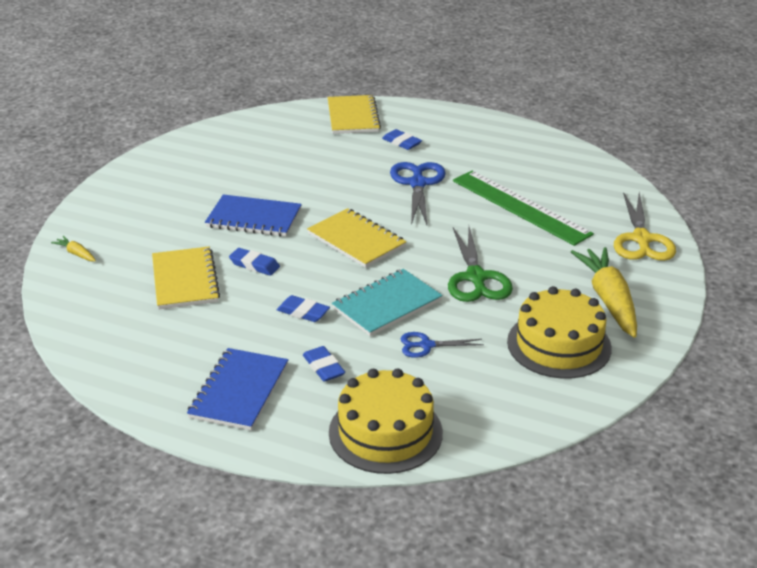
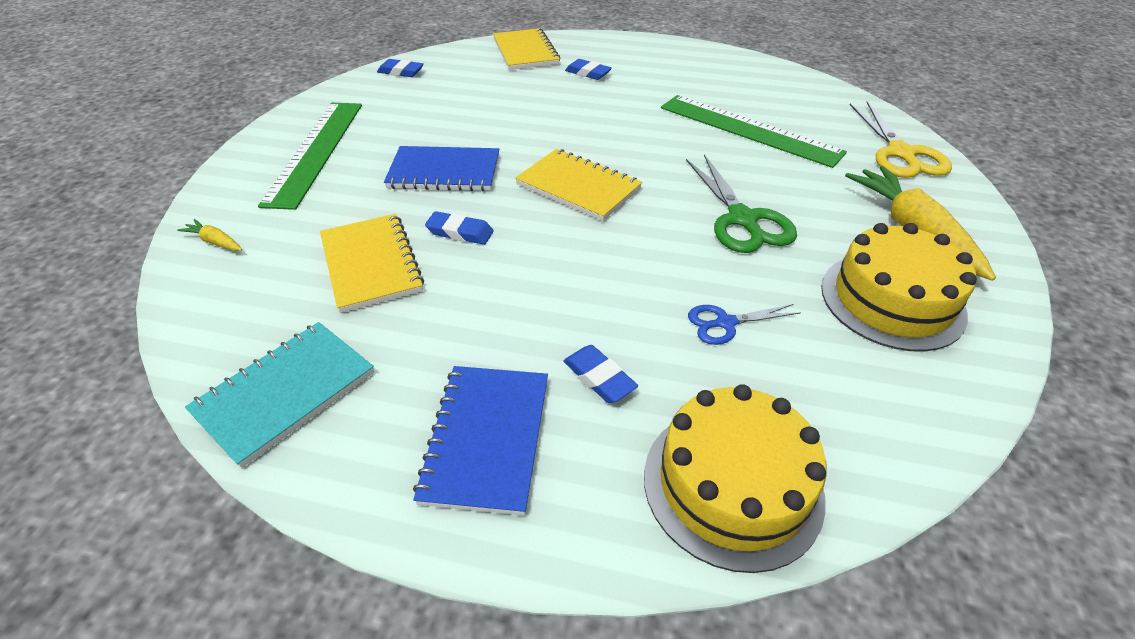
camera: 10 degrees left, 10 degrees up
(156, 192) = (315, 151): none -> green ruler
(303, 312) = (543, 293): blue eraser -> blue eraser (401, 72)
(387, 305) = (649, 269): turquoise notebook -> turquoise notebook (285, 393)
(418, 184) = (623, 114): blue scissors -> none

